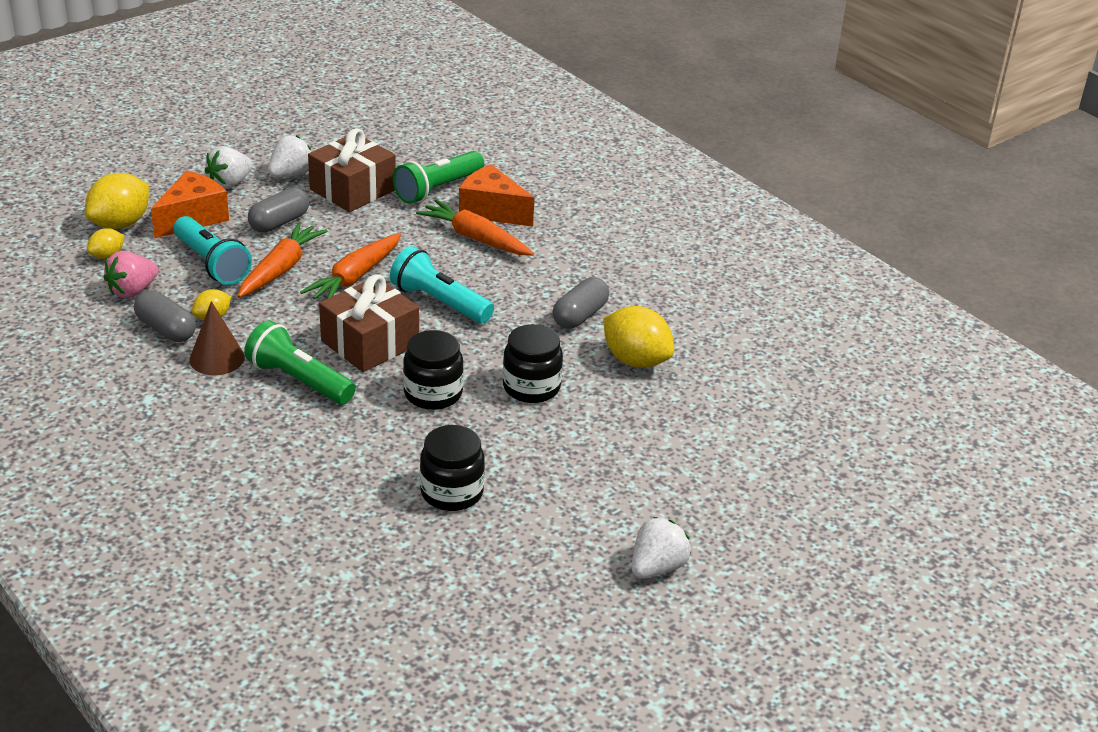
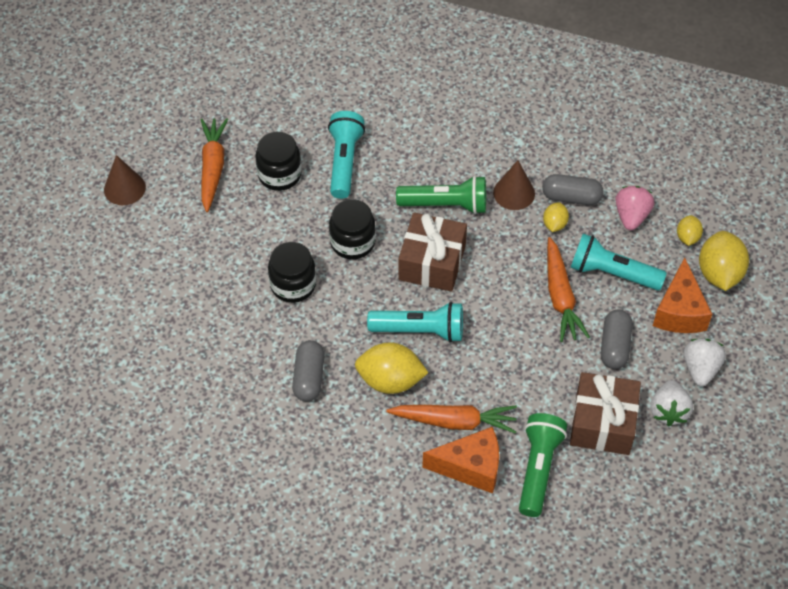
camera: 150 degrees right, 20 degrees up
(355, 277) = (502, 320): orange carrot -> orange carrot (212, 168)
(363, 470) = (344, 161): none -> turquoise flashlight
(636, 360) = (238, 353): yellow lemon -> yellow lemon (390, 380)
(657, 567) = (124, 188): white strawberry -> brown cone

